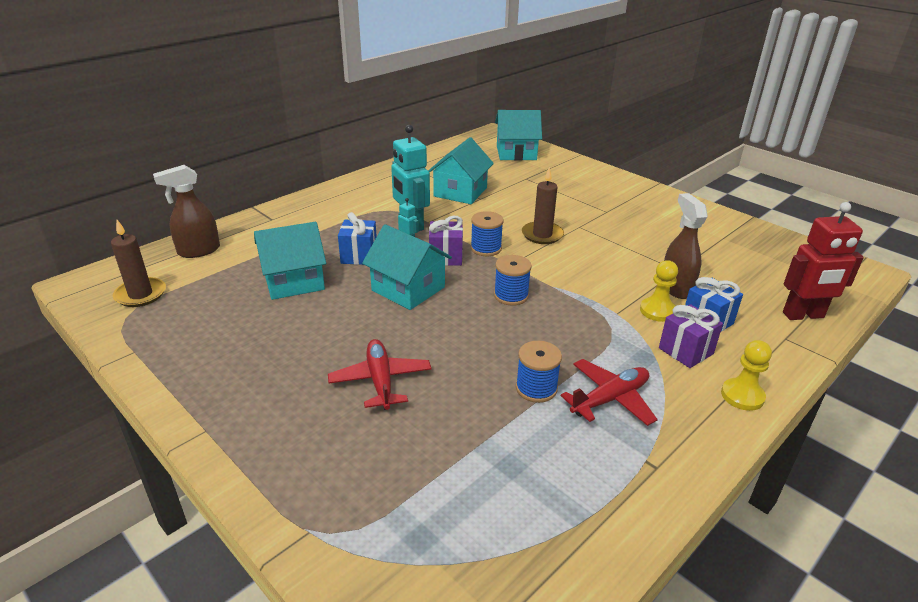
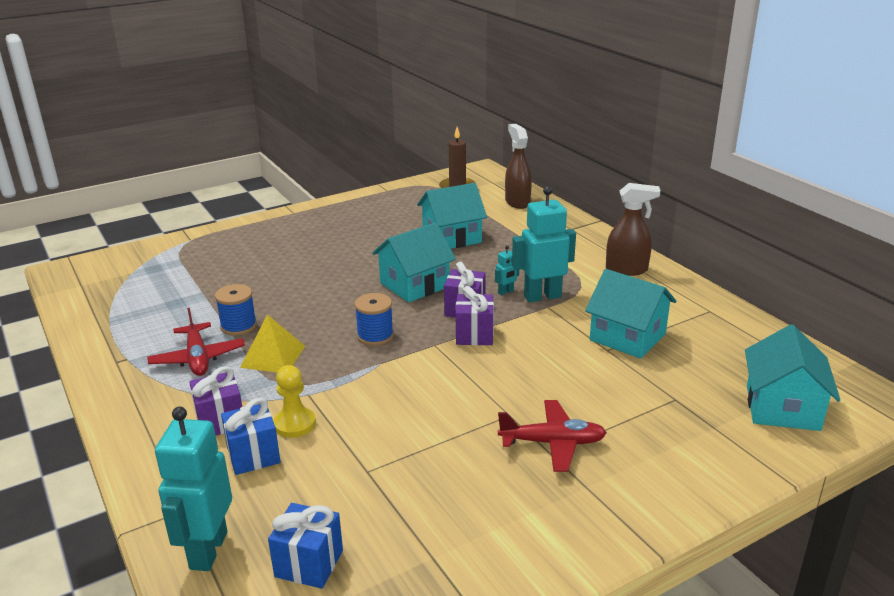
camera: 105 degrees right, 5 degrees down
(294, 281) = (451, 237): turquoise house -> turquoise house turned 75 degrees clockwise
(359, 256) = (484, 266): blue gift -> blue gift (309, 564)
(380, 381) = (297, 265): red plane -> red plane (552, 443)
(486, 248) = (474, 335): blue spool -> purple gift
(542, 235) = (494, 379): brown candle -> none
(576, 347) = (273, 356): none -> yellow pyramid
(676, 287) = (329, 454): brown spray bottle -> brown spray bottle (627, 270)
(742, 396) = (137, 435): yellow pawn -> none
(803, 315) = (208, 550): red robot -> turquoise robot

